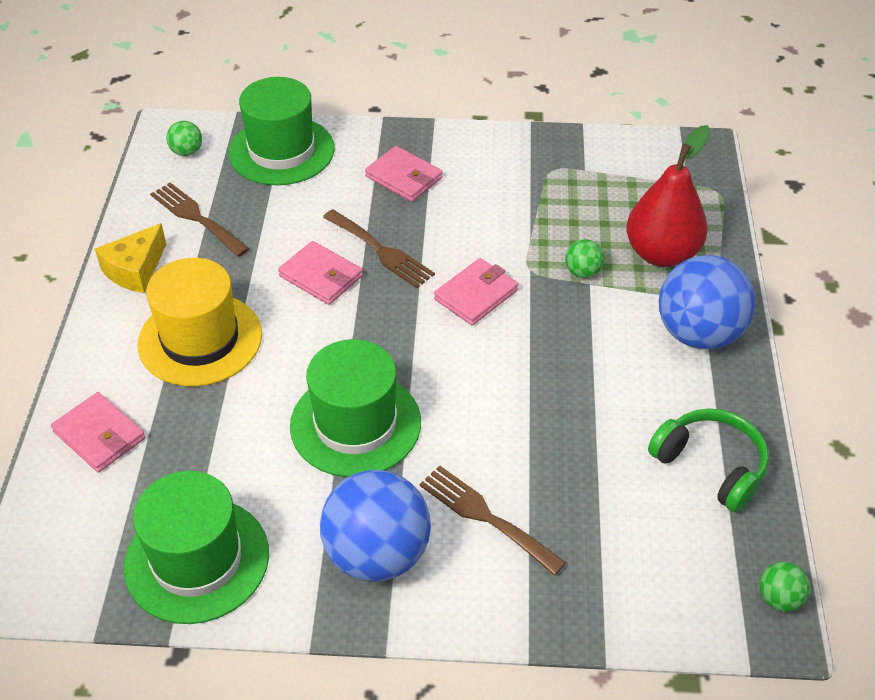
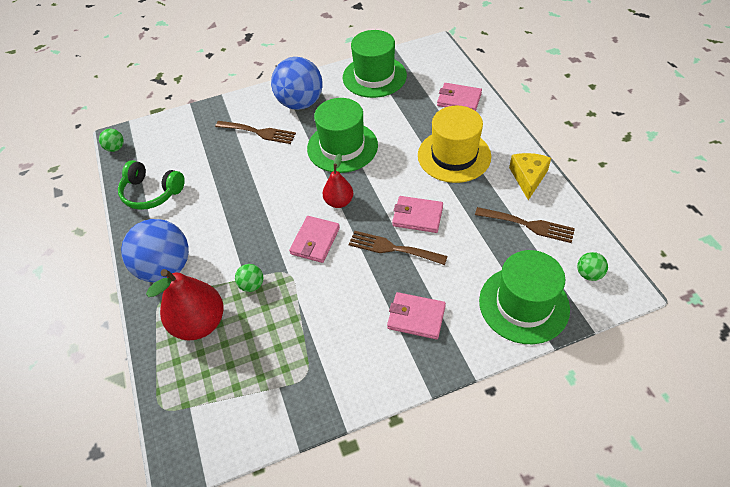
camera: 160 degrees right, 5 degrees up
(414, 335) = (339, 202): none -> red pear

